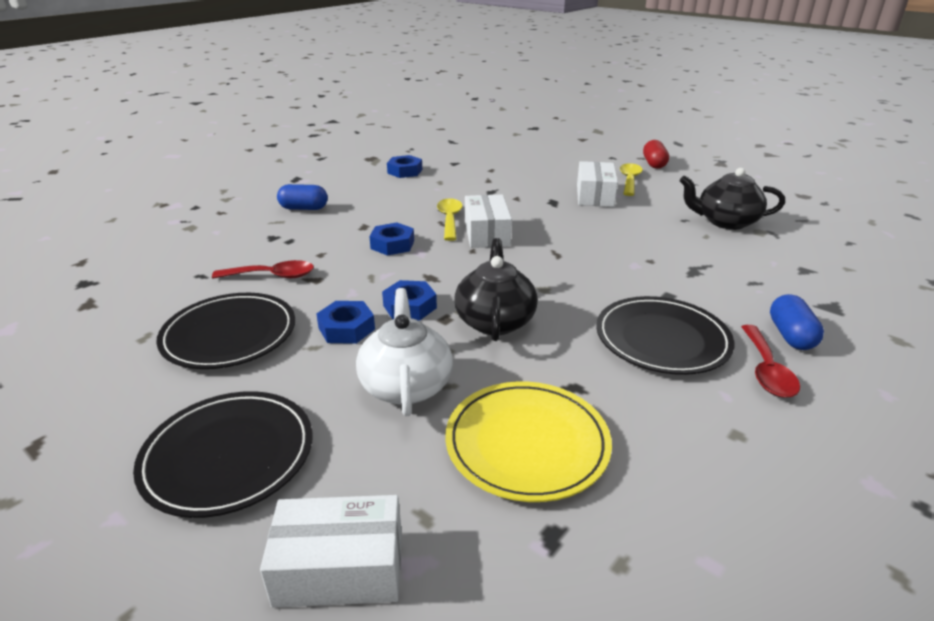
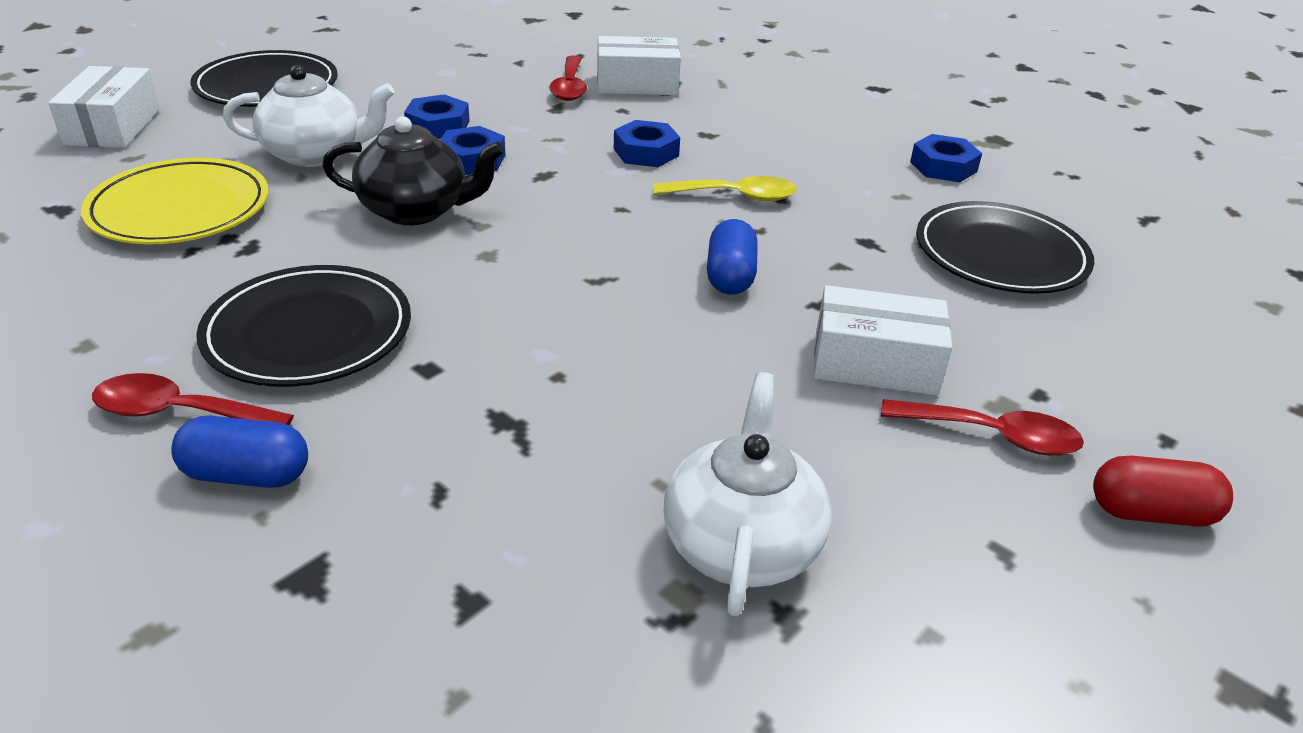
camera: 90 degrees right, 5 degrees up
(229, 335) = (450, 75): black plate -> black plate (1000, 254)
(304, 208) = (766, 96): blue capsule -> blue capsule (730, 276)
(487, 233) = (680, 224): white box -> white box (637, 84)
(629, 180) = (993, 436): yellow spoon -> red spoon
(725, 222) = (741, 543): black teapot -> white teapot

